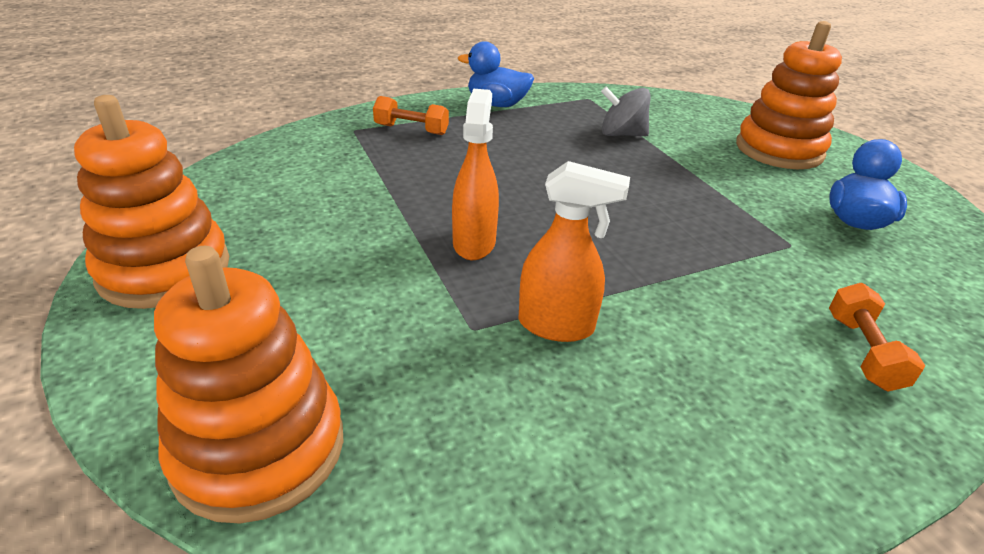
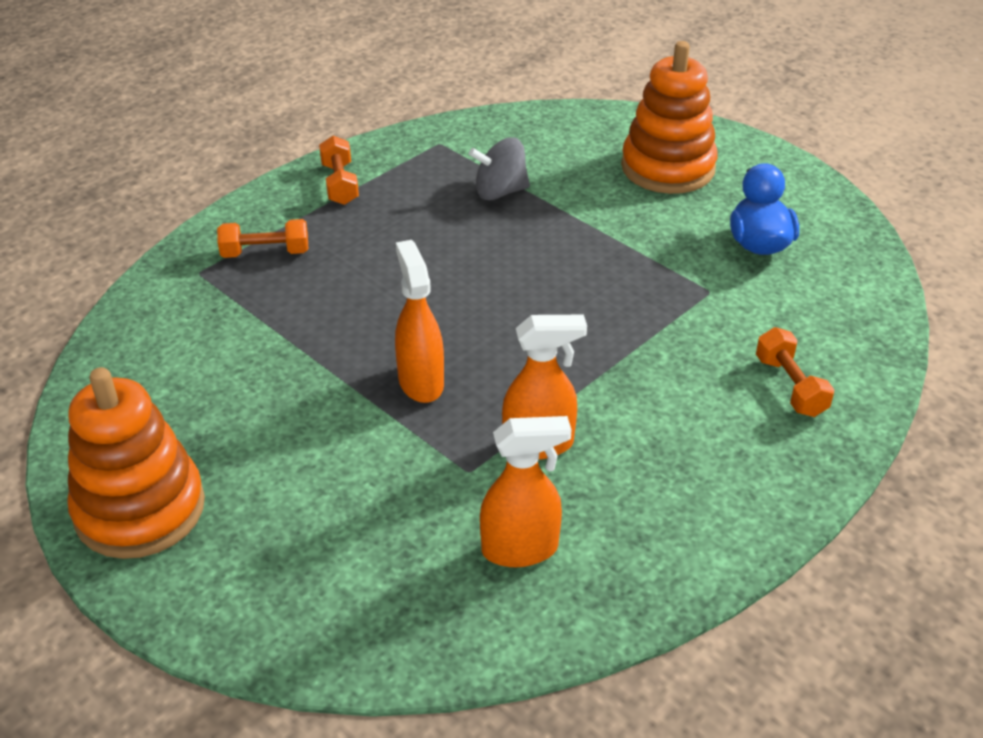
camera: 20 degrees left, 5 degrees up
(259, 448) = (361, 628): orange stacking toy -> none
(480, 423) = (521, 549): none -> orange spray bottle
(497, 104) = (340, 184): blue duck -> orange dumbbell

